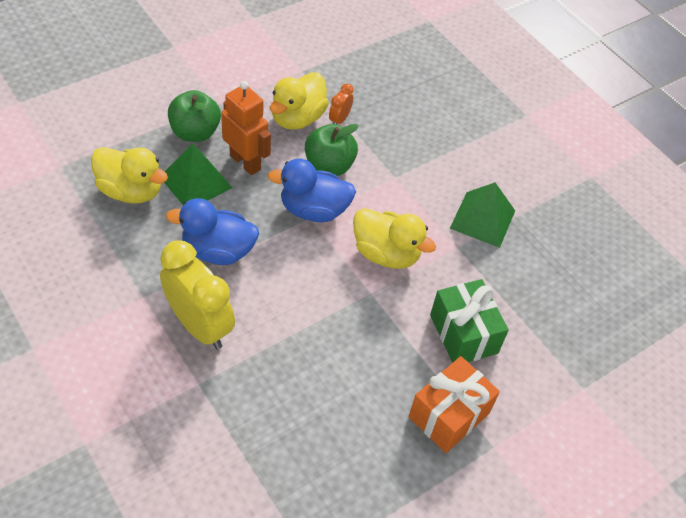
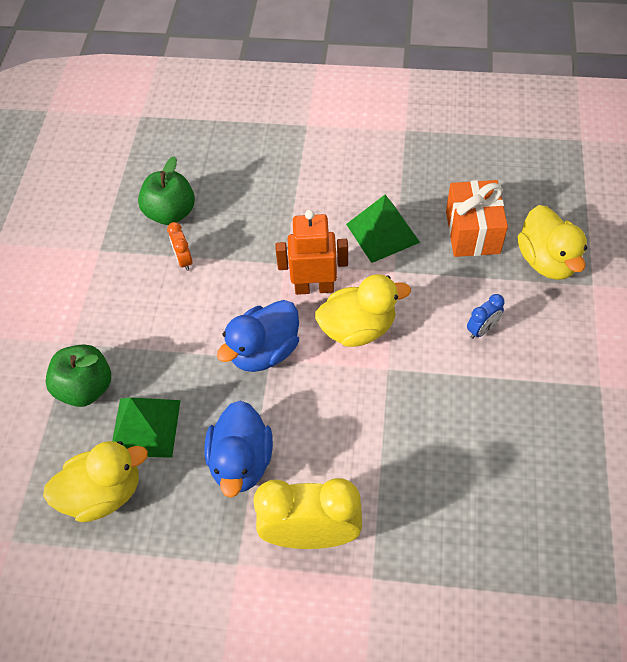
camera: 40 degrees left, 5 degrees up
(218, 251) = (241, 461): blue duck -> blue duck turned 45 degrees counterclockwise
(245, 162) = (161, 369): orange robot -> orange robot (314, 287)
(297, 118) = (151, 292): yellow duck -> yellow duck (546, 261)
(329, 166) = (227, 305): green apple -> green apple (171, 213)
(449, 415) = (549, 396): orange gift -> orange gift (472, 232)
(463, 334) = (482, 329): green gift -> blue clock

